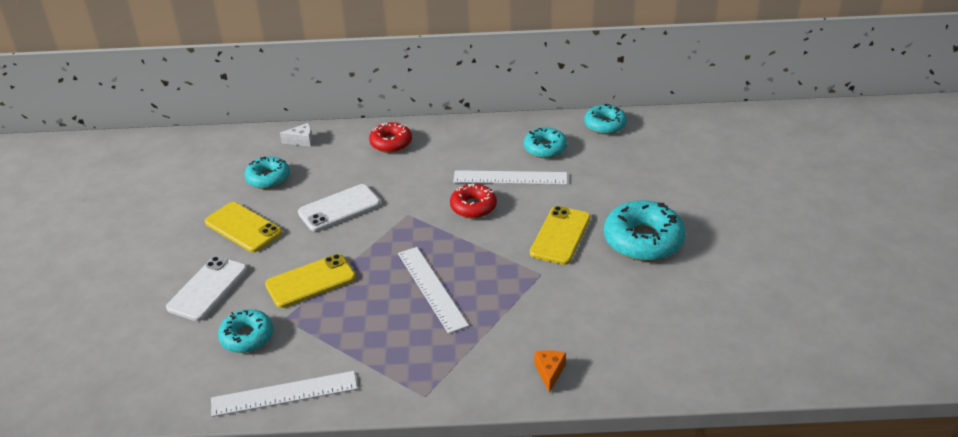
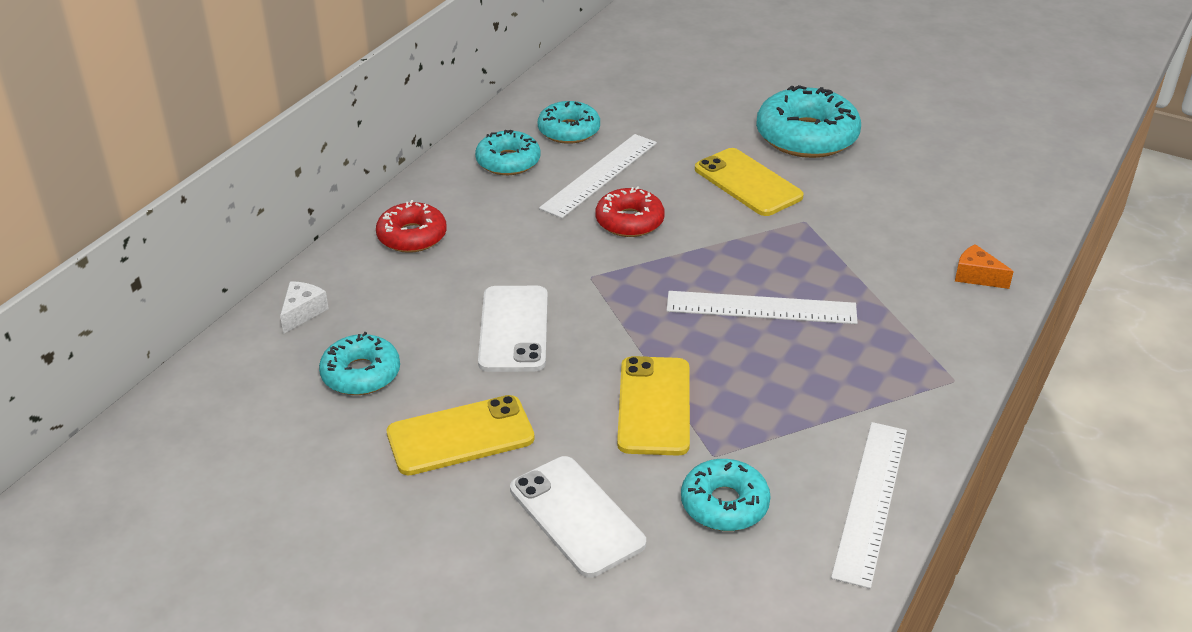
camera: 60 degrees left, 0 degrees up
(605, 125) = (570, 77): turquoise donut -> turquoise donut (508, 161)

